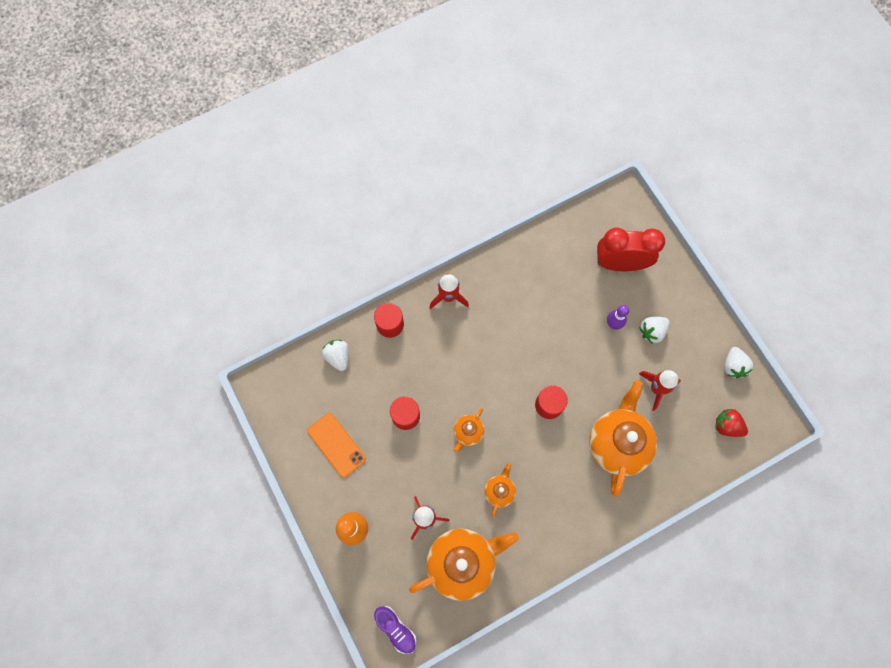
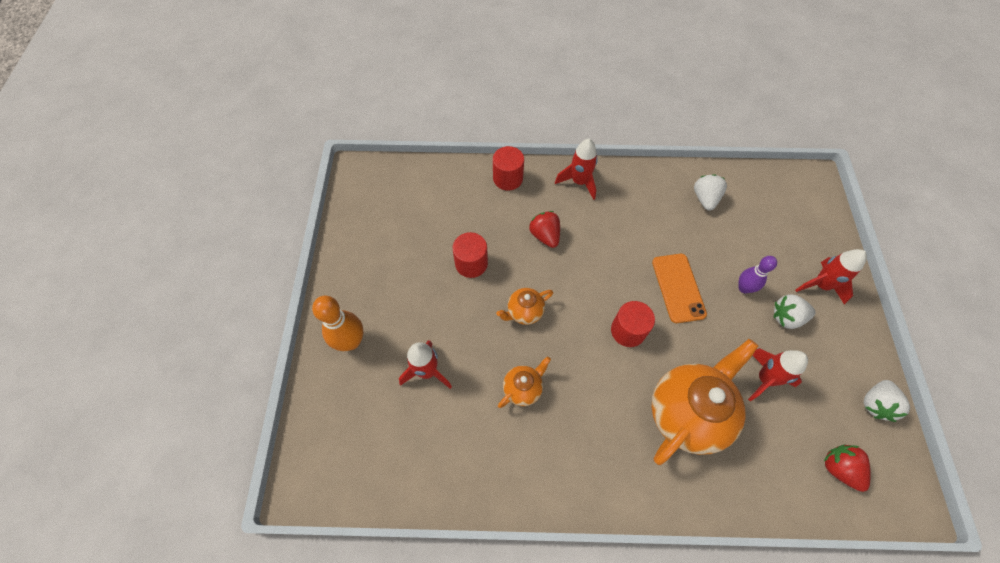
camera: 30 degrees right, 10 degrees down
(336, 444) = (388, 254): orange phone -> orange phone (678, 288)
(338, 357) = (441, 182): white strawberry -> white strawberry (705, 199)
(396, 629) = (321, 469): purple shoe -> none
(448, 360) = (545, 235): none -> red strawberry
(462, 562) = (437, 441): orange teapot -> none
(620, 263) = (780, 235): red clock -> none
(664, 291) = (820, 285): none -> red rocket

